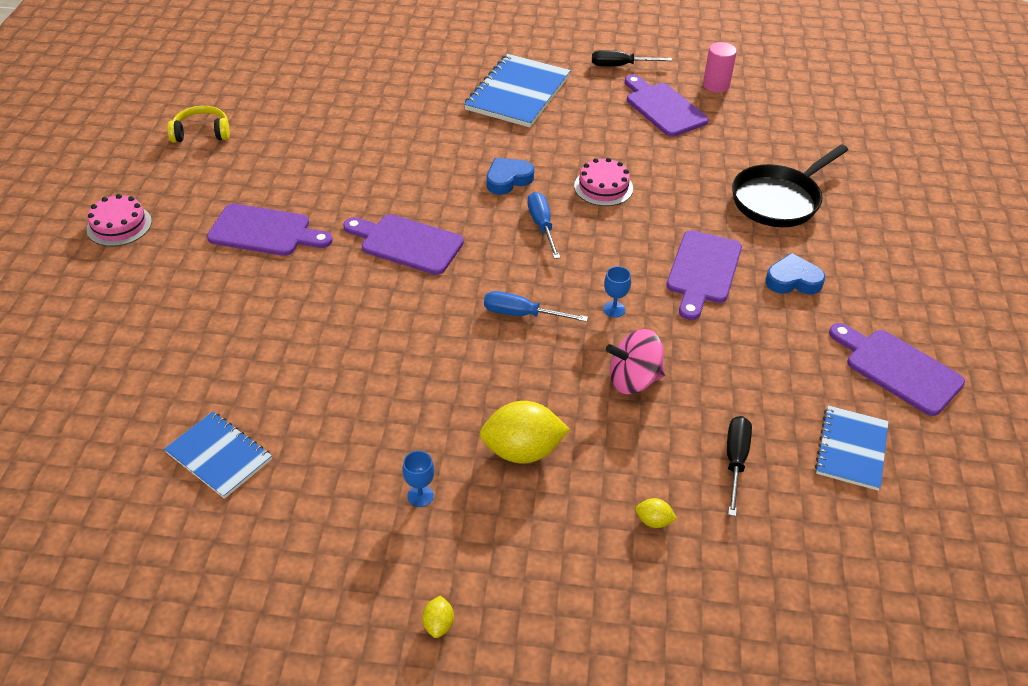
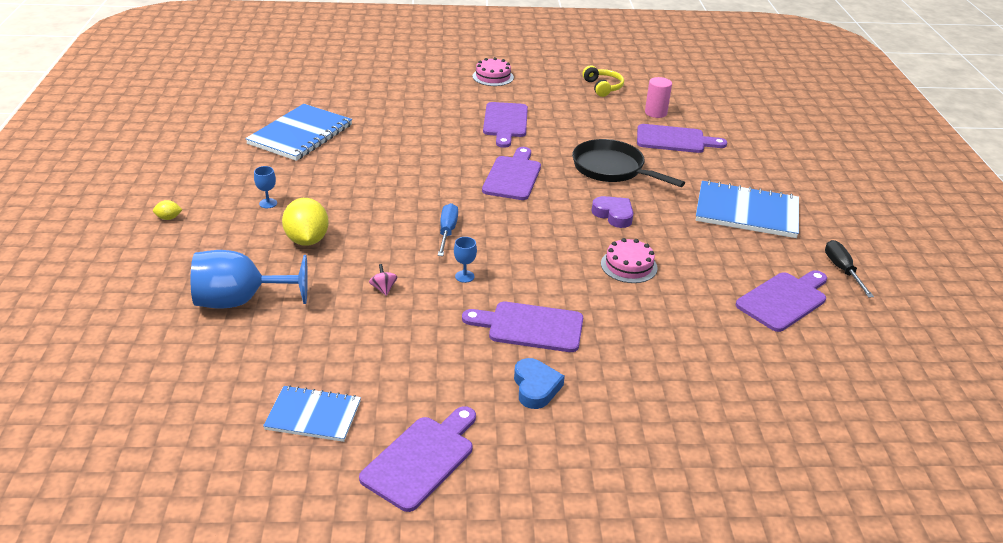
camera: 80 degrees right, 10 degrees down
(219, 456) = (300, 134): blue notebook -> blue notebook, size x1.64
(358, 106) = (674, 140): none -> purple cutting board
(508, 179) = (614, 215): blue heart -> purple heart
(542, 226) = (559, 235): blue screwdriver -> none
(633, 380) = (383, 289): pink spinning top -> pink spinning top, size x0.50
(653, 521) = (240, 301): yellow lemon -> blue goblet
(716, 85) = (857, 338): pink cylinder -> pink cylinder (655, 113)
(735, 461) = (299, 343): black screwdriver -> none
(778, 200) = (664, 382): black pan -> black pan (612, 169)

